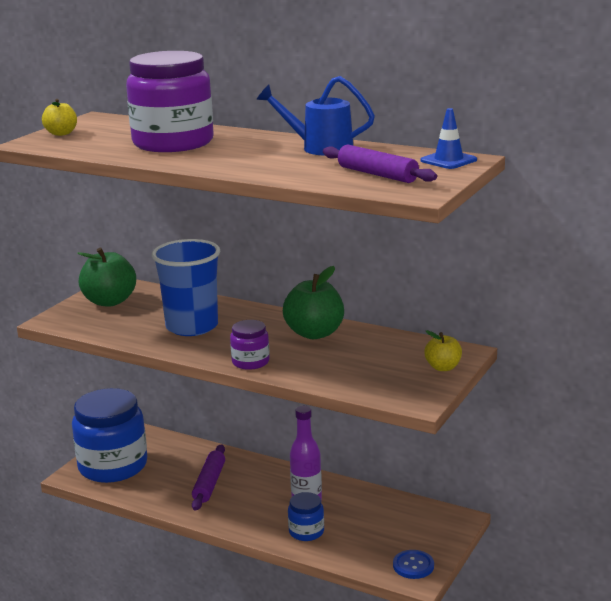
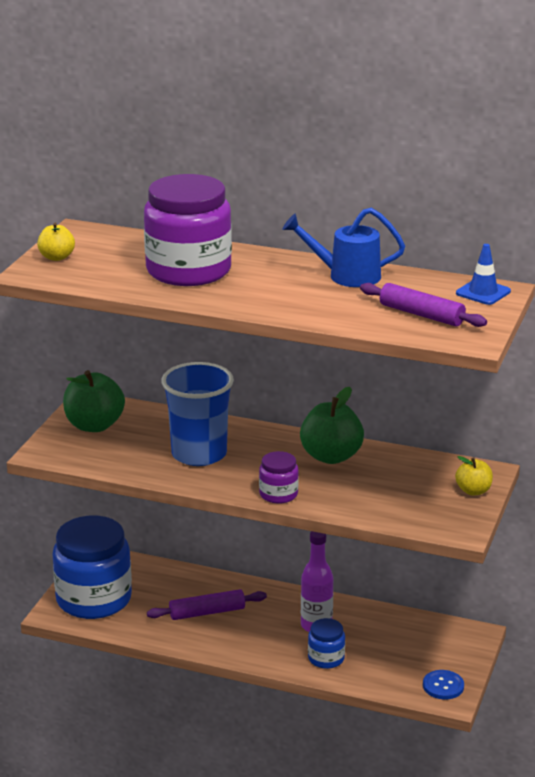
camera: 10 degrees left, 5 degrees up
(209, 483) = (207, 612): purple rolling pin -> purple rolling pin turned 75 degrees clockwise

